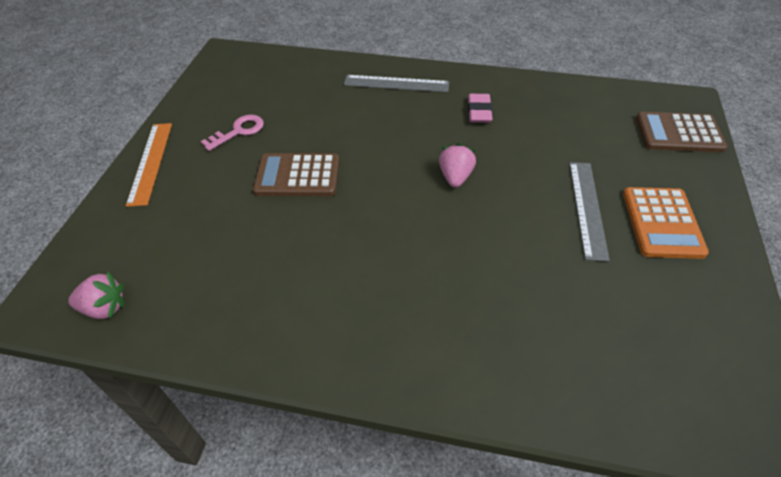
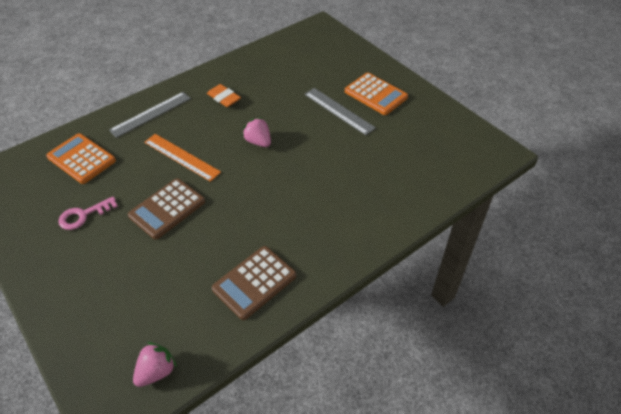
camera: 50 degrees left, 0 degrees up
(150, 162) = (46, 281): orange ruler -> orange ruler (181, 157)
(238, 131) = (84, 215): pink key -> pink key turned 120 degrees counterclockwise
(297, 85) = (81, 159): none -> orange calculator
(479, 111) = (224, 98): pink eraser -> orange eraser
(679, 133) = (334, 45): brown calculator -> brown calculator (254, 282)

